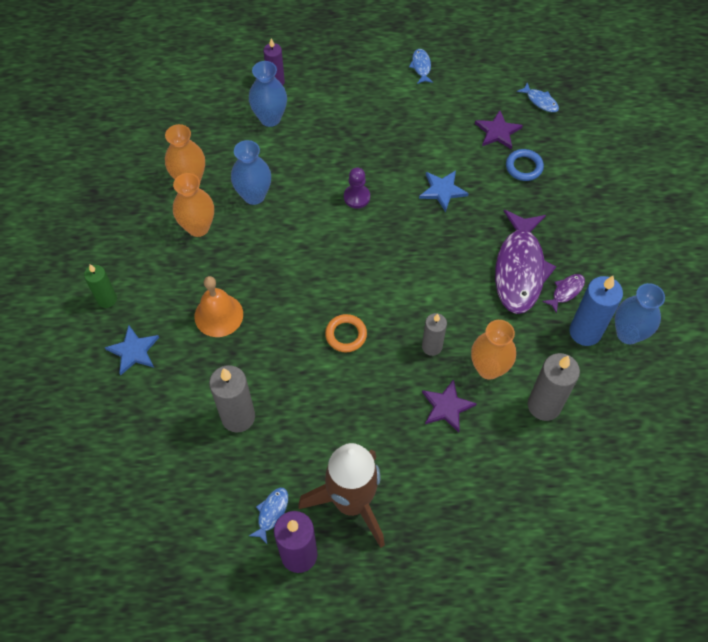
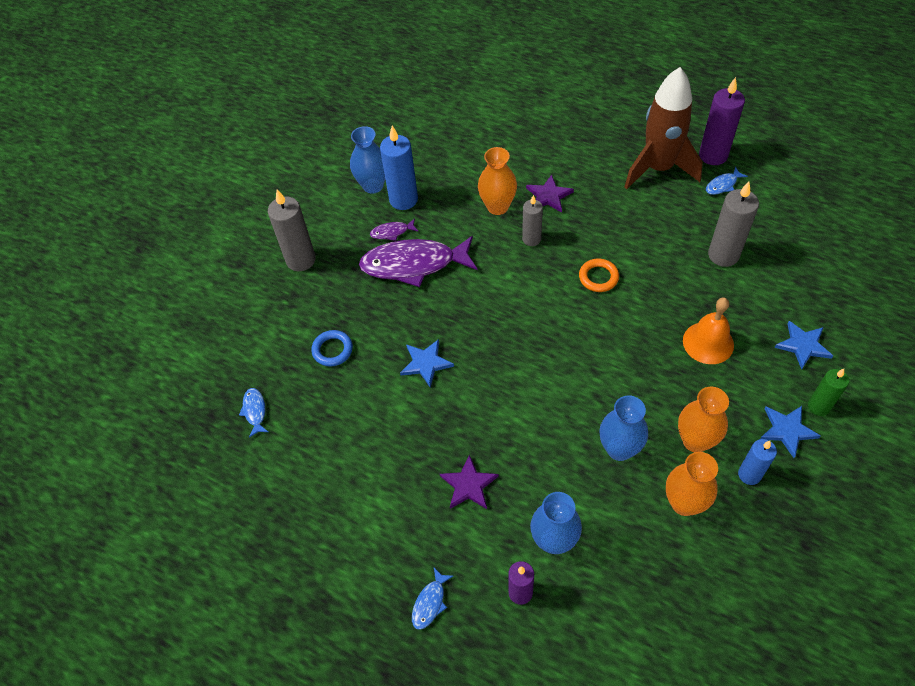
camera: 145 degrees left, 5 degrees down
(128, 268) = (787, 430): none -> blue star
(148, 221) = (749, 474): none -> blue candle
(357, 197) = (513, 396): purple pawn -> none
(421, 66) = (338, 522): blue fish -> blue fish (430, 602)
(497, 131) = (325, 398): purple star -> purple star (468, 485)
(520, 269) = (414, 264): purple fish -> purple fish turned 135 degrees counterclockwise
(544, 405) = (475, 168): grey candle -> grey candle (301, 260)

